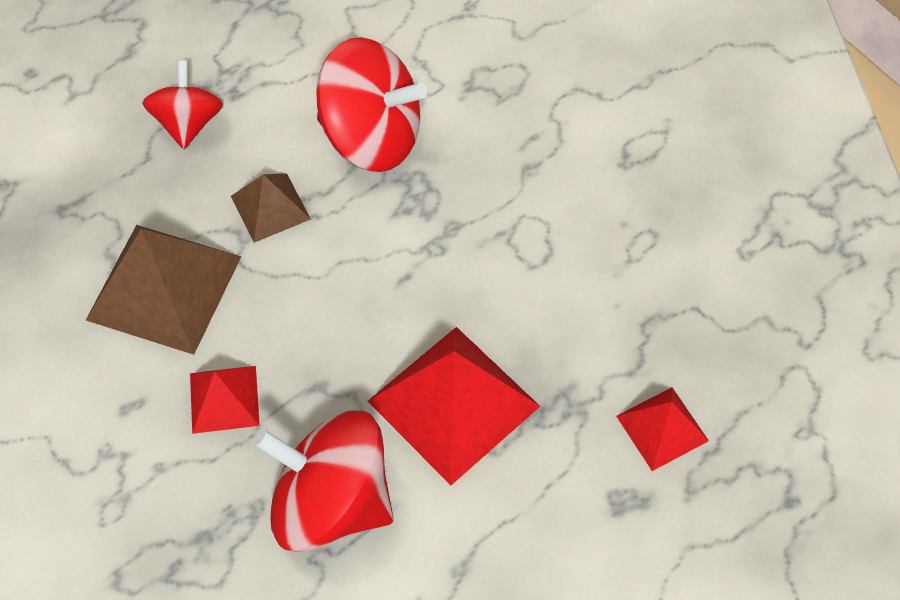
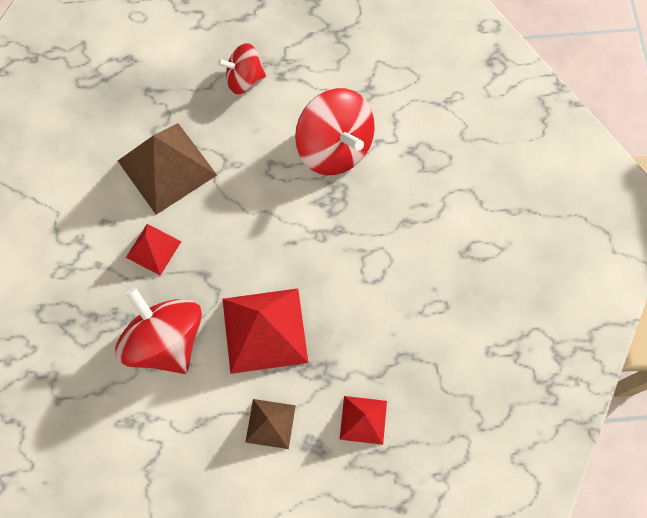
camera: 35 degrees right, 10 degrees up
(188, 123) = (244, 79): red spinning top -> red spinning top turned 135 degrees counterclockwise
(270, 207) = (251, 156): brown pyramid -> brown pyramid (270, 423)

